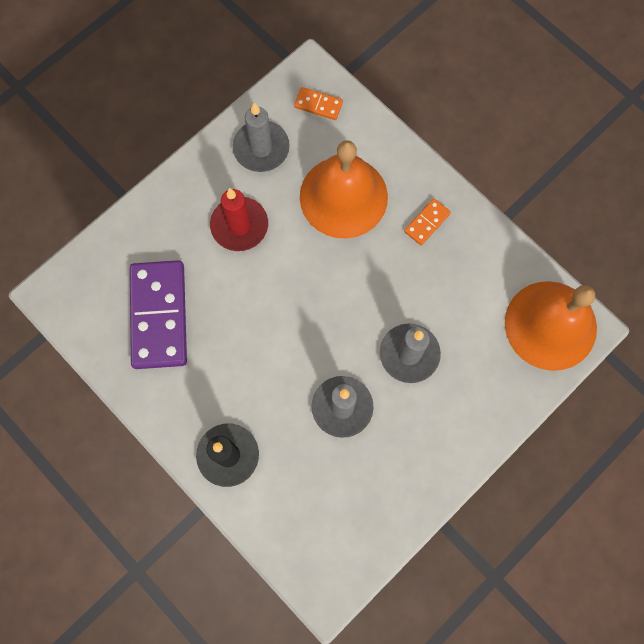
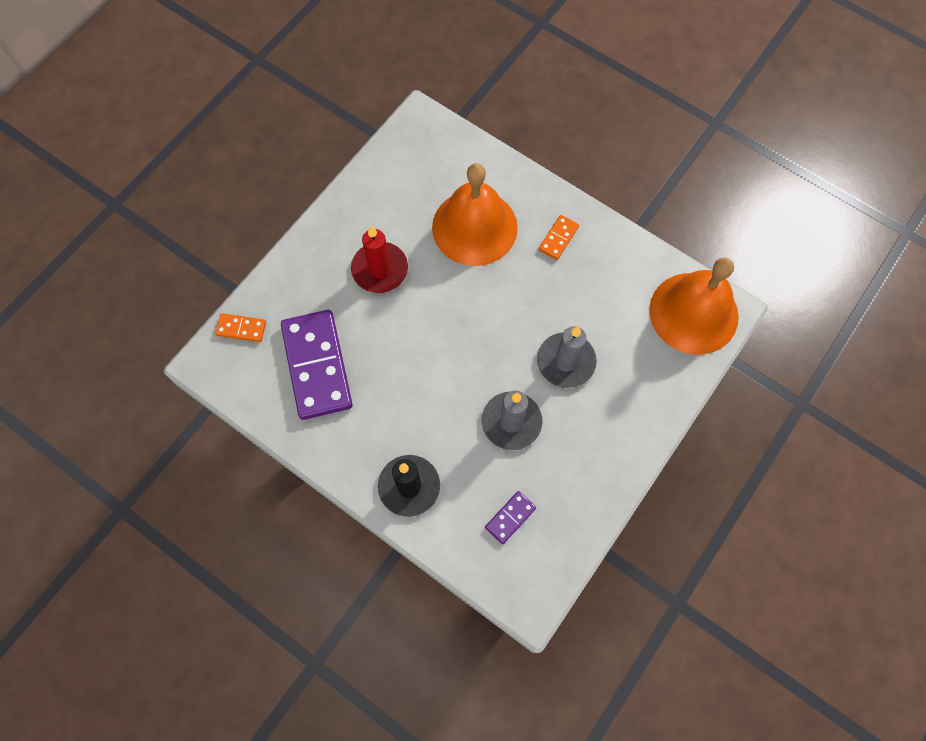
camera: 10 degrees left, 5 degrees down
(261, 148) = (387, 195): grey candle -> none
(318, 105) = (434, 147): orange domino -> orange domino (241, 328)
(322, 505) = (510, 517): none -> purple domino

